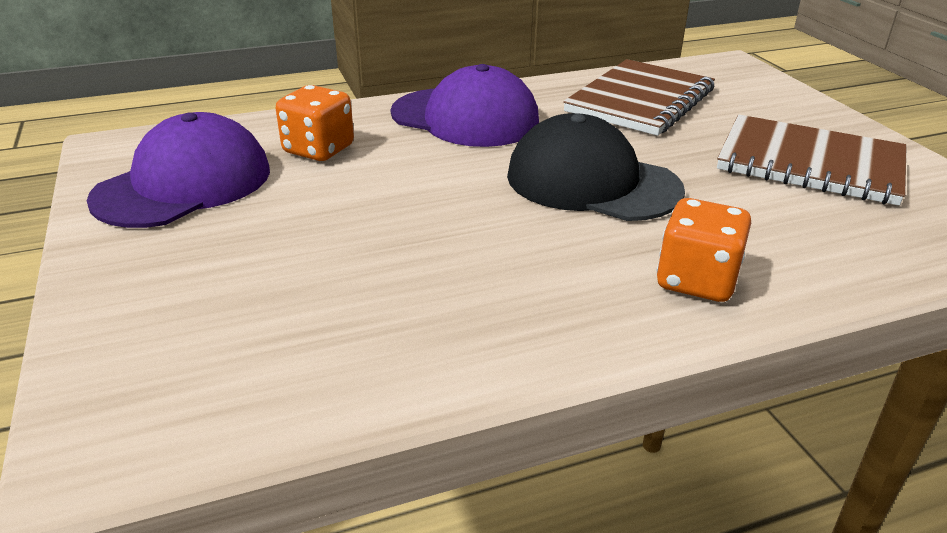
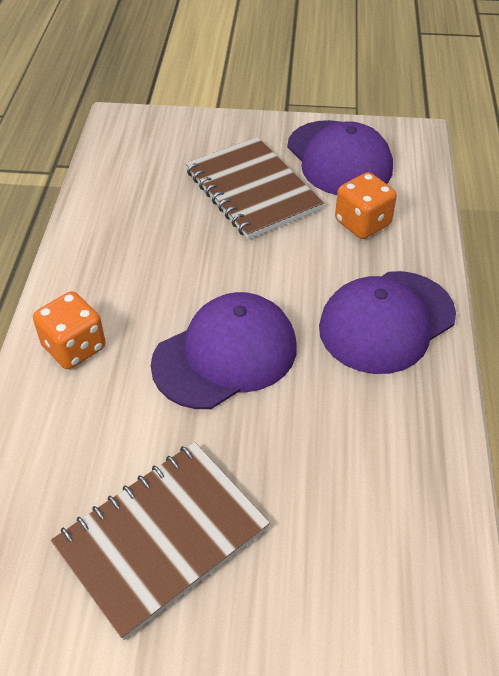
camera: 115 degrees right, 15 degrees up
(592, 182) = (225, 355): black cap -> purple cap
(640, 101) = (371, 479): brown notebook -> brown notebook (252, 190)

